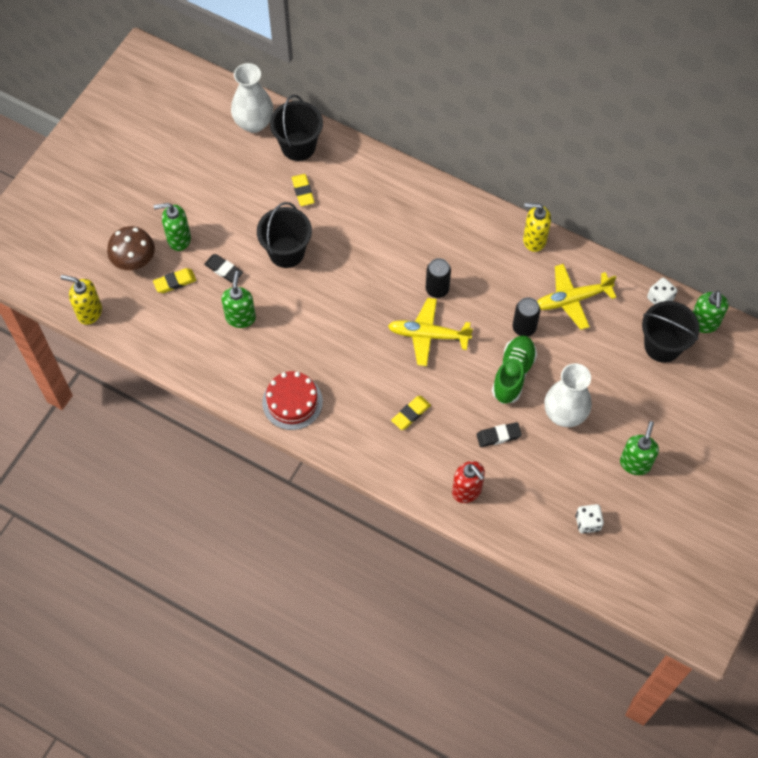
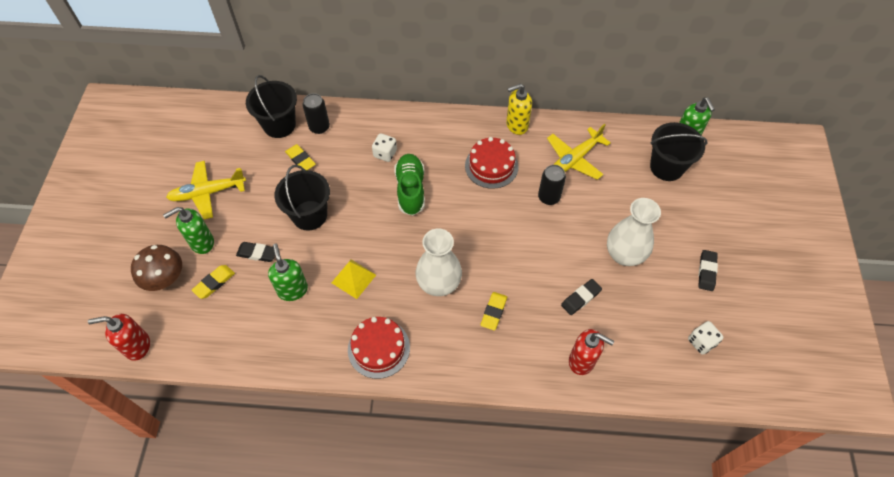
camera: 25 degrees left, 5 degrees down
(89, 312) = (137, 346): yellow soap dispenser -> red soap dispenser
(254, 123) = (231, 120): white vase -> white vase (439, 284)
(299, 330) = (353, 278): none -> yellow pyramid
(428, 335) = (472, 236): yellow plane -> yellow plane (208, 193)
(437, 289) = (458, 195): black can -> black can (319, 127)
(485, 273) = (491, 166): none -> red cake
(513, 374) = (562, 239): green shoe -> green shoe (410, 190)
(635, 463) = (706, 272): green soap dispenser -> black eraser
(660, 298) = (641, 132): white dice -> white dice (385, 153)

